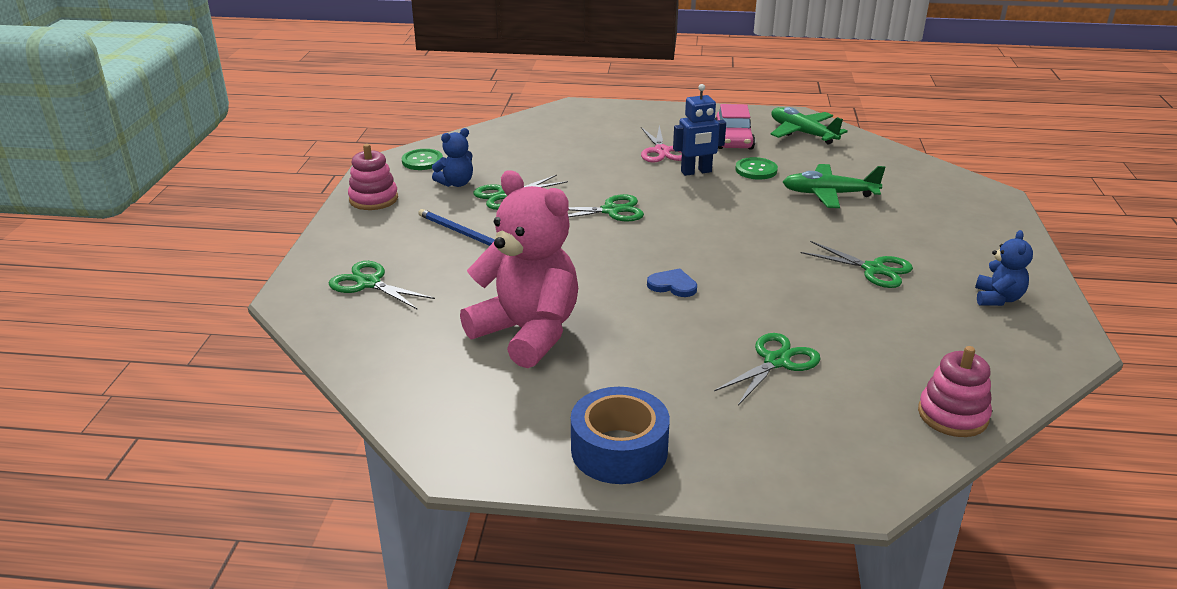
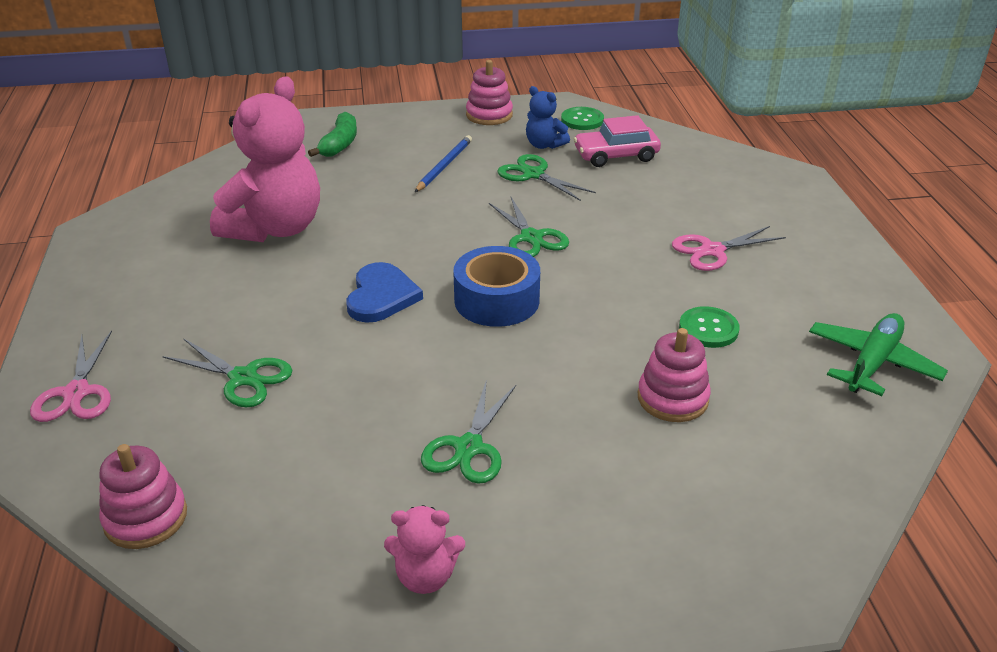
camera: 75 degrees right, 5 degrees up
(369, 283) = (340, 144): green scissors -> green banana
(619, 450) = (101, 299): blue tape -> blue tape (496, 300)
(673, 285) = (381, 296): blue heart -> blue heart, size x1.56
(696, 172) = (669, 282): blue robot -> none
(733, 140) = (794, 302): pink car -> pink car (616, 155)
(783, 461) = (76, 393): none -> pink scissors
(828, 194) = (672, 398): green plane -> pink stacking toy
(997, 298) = (425, 576): blue teddy bear -> pink teddy bear

